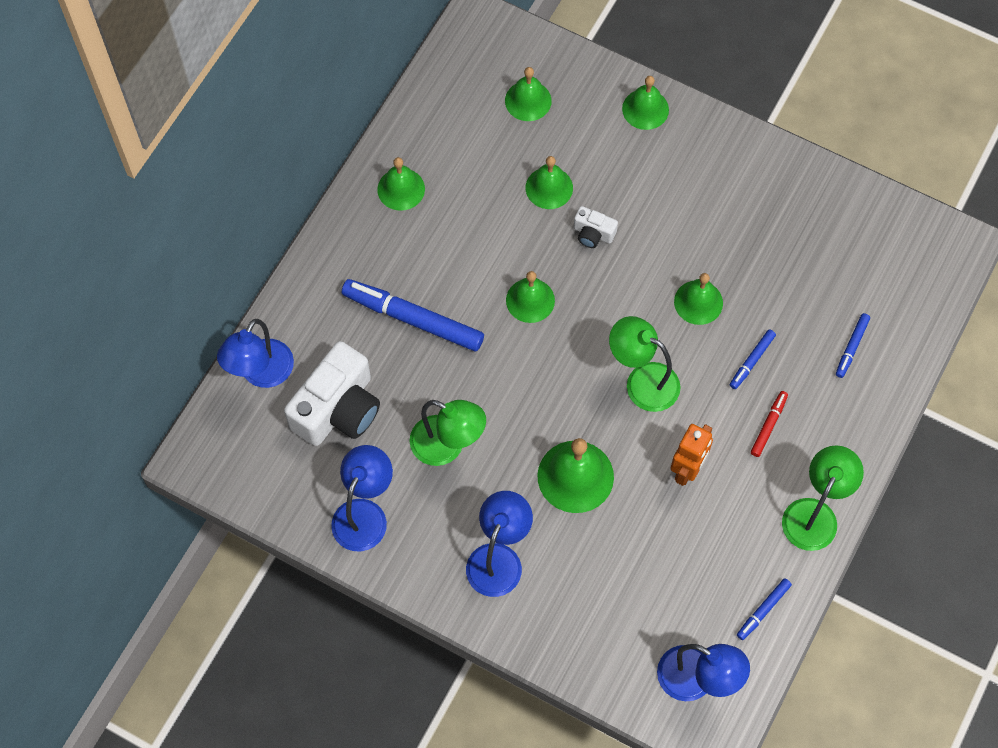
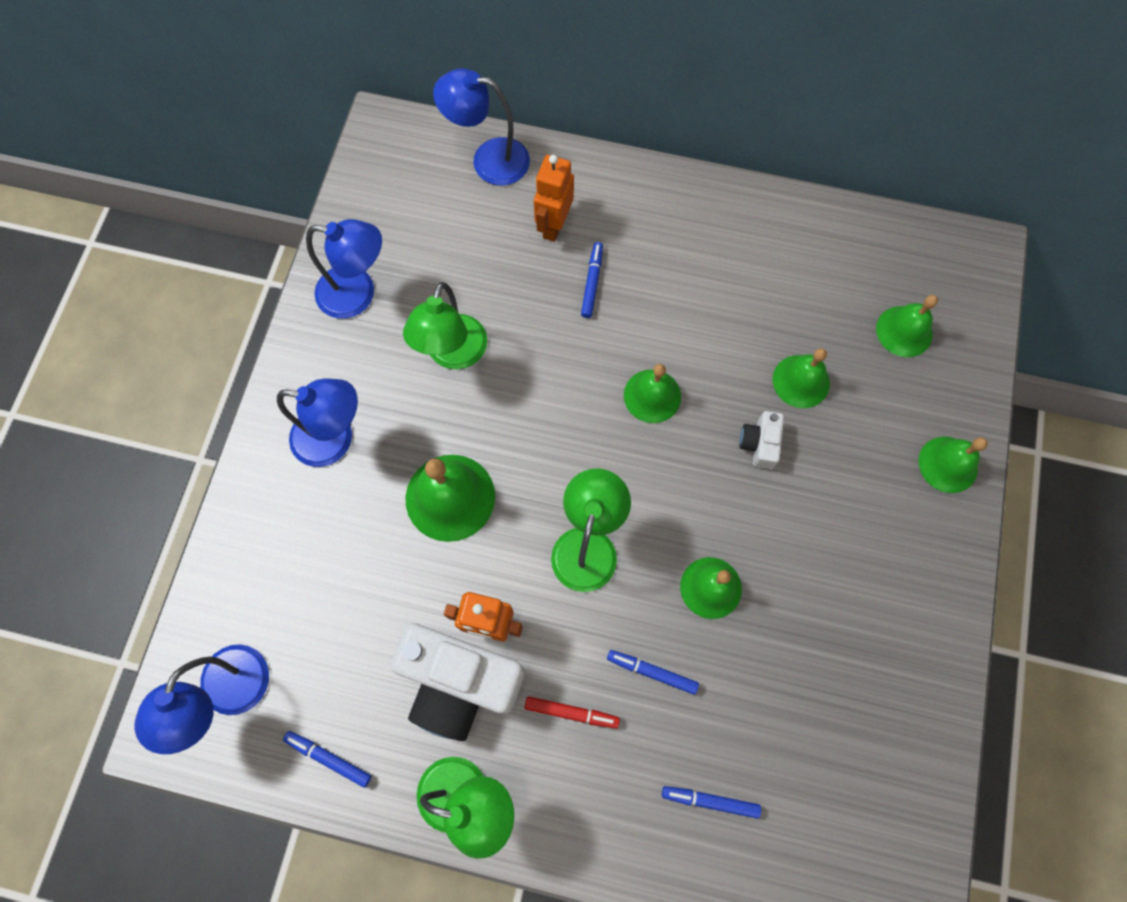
camera: 75 degrees right, 5 degrees up
(338, 409) = (469, 239): white camera -> white camera (459, 682)
(347, 335) = (554, 225): none -> orange robot
(401, 189) = (742, 231): green bell -> none
(413, 319) = (592, 282): blue marker -> blue marker, size x0.48

